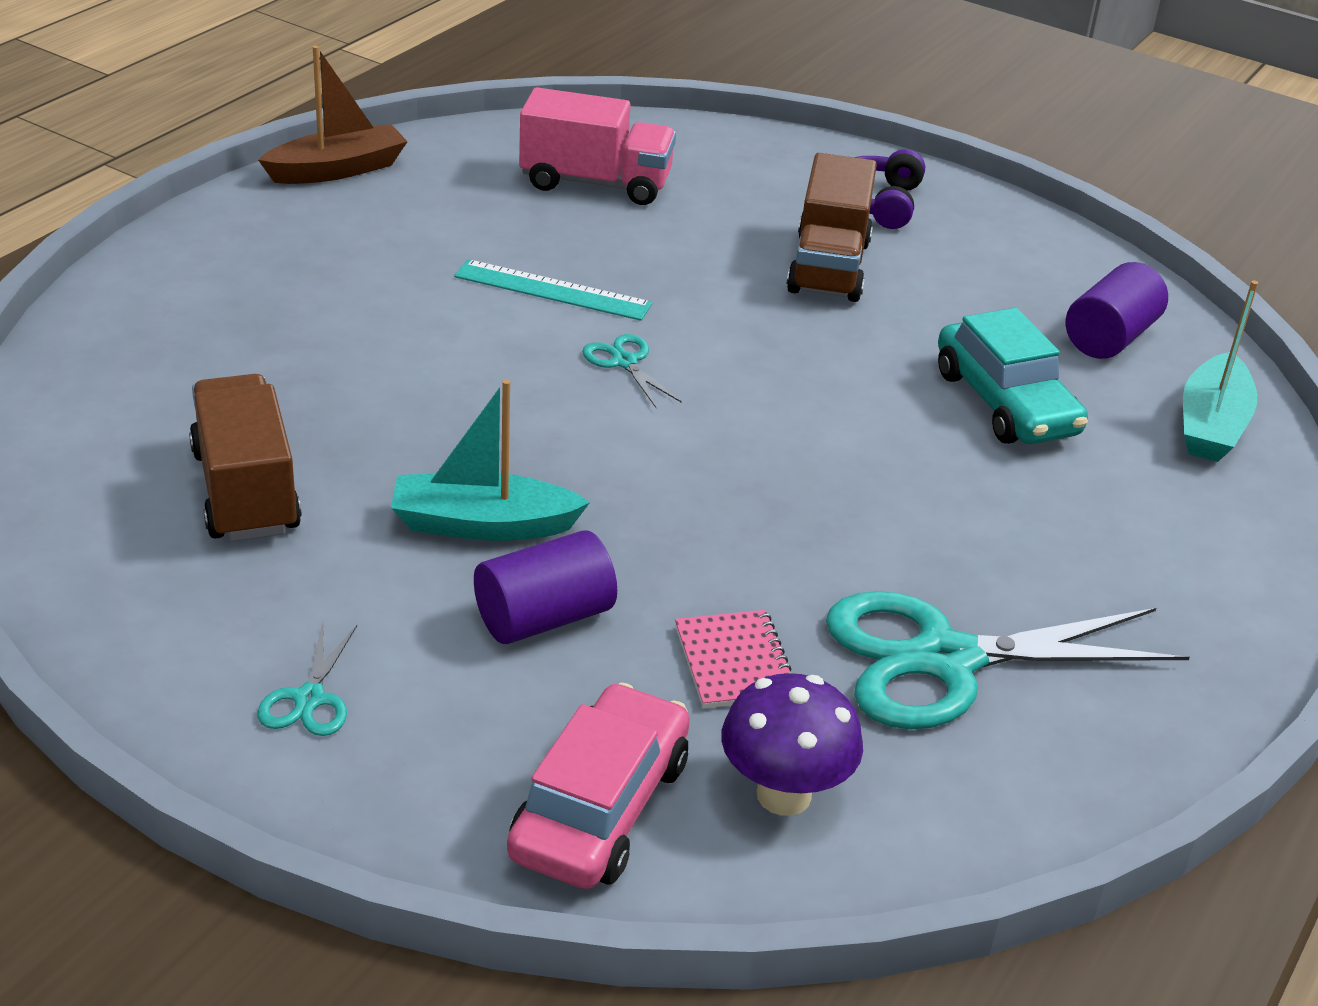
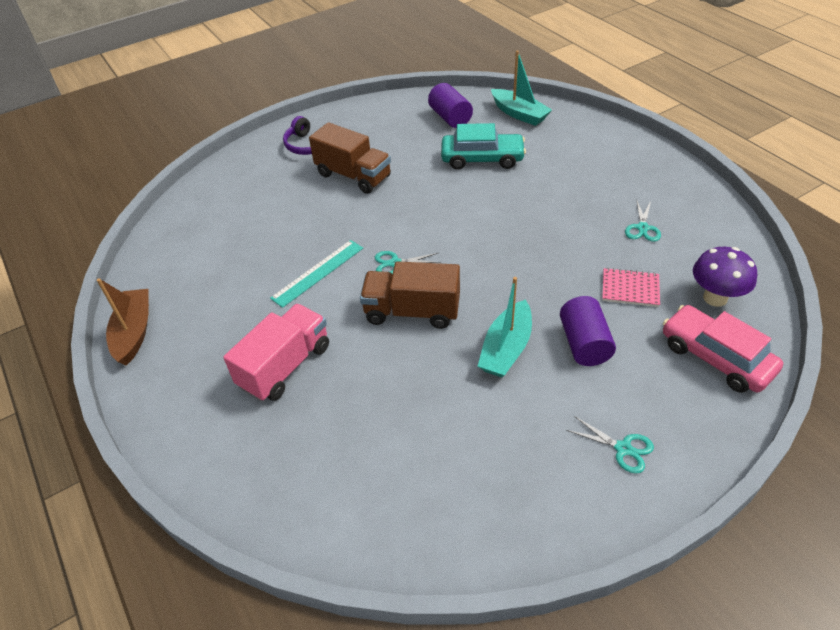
camera: 60 degrees left, 10 degrees up
(246, 491) = (441, 442): brown truck -> brown truck (412, 311)
(595, 183) = (227, 231): pink truck -> pink truck (285, 366)
(945, 660) = (642, 228): turquoise scissors -> turquoise scissors, size x0.43

